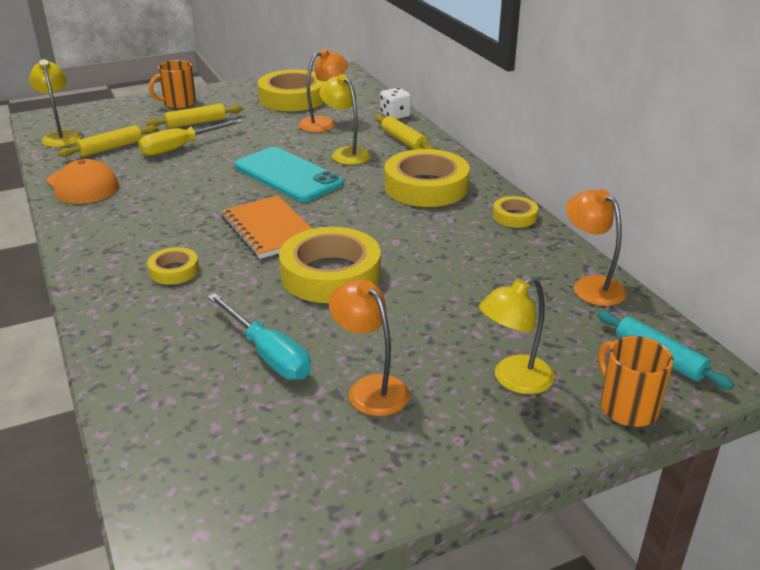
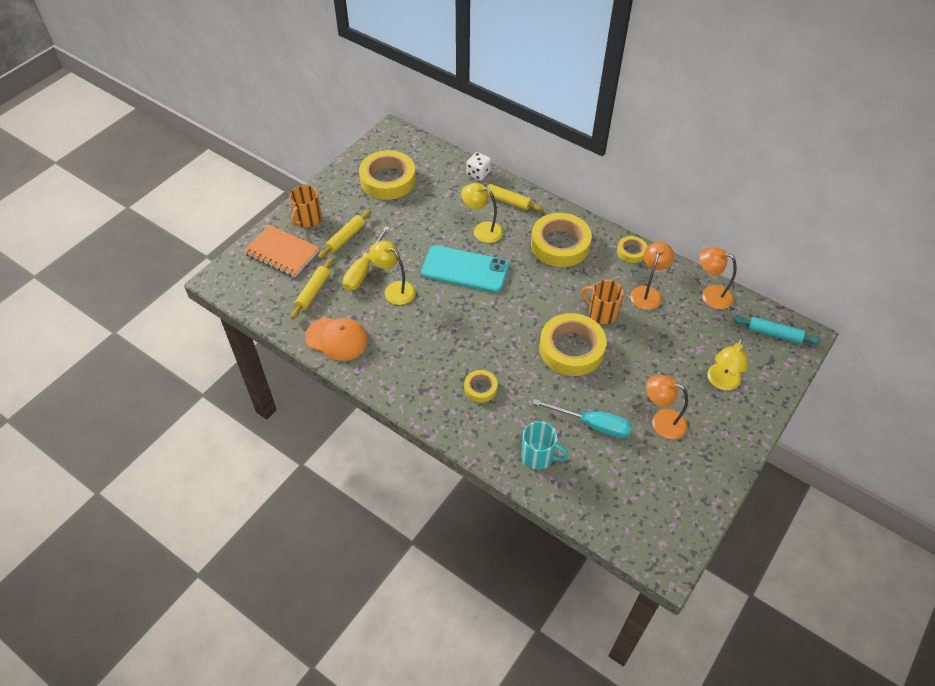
camera: 30 degrees left, 20 degrees up
(61, 136) = (259, 294): yellow lamp -> yellow lamp (394, 289)
(157, 357) = (538, 456): none -> turquoise mug
(269, 229) = (502, 327): orange notebook -> orange notebook (282, 252)
(323, 123) = (437, 202): orange lamp -> orange lamp (647, 293)
(627, 407) = (781, 375): orange mug -> orange mug (602, 313)

